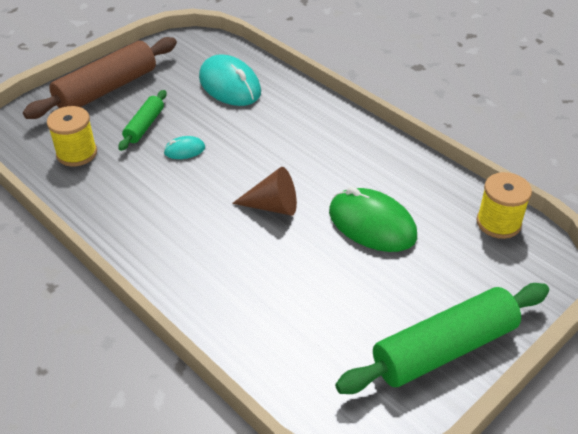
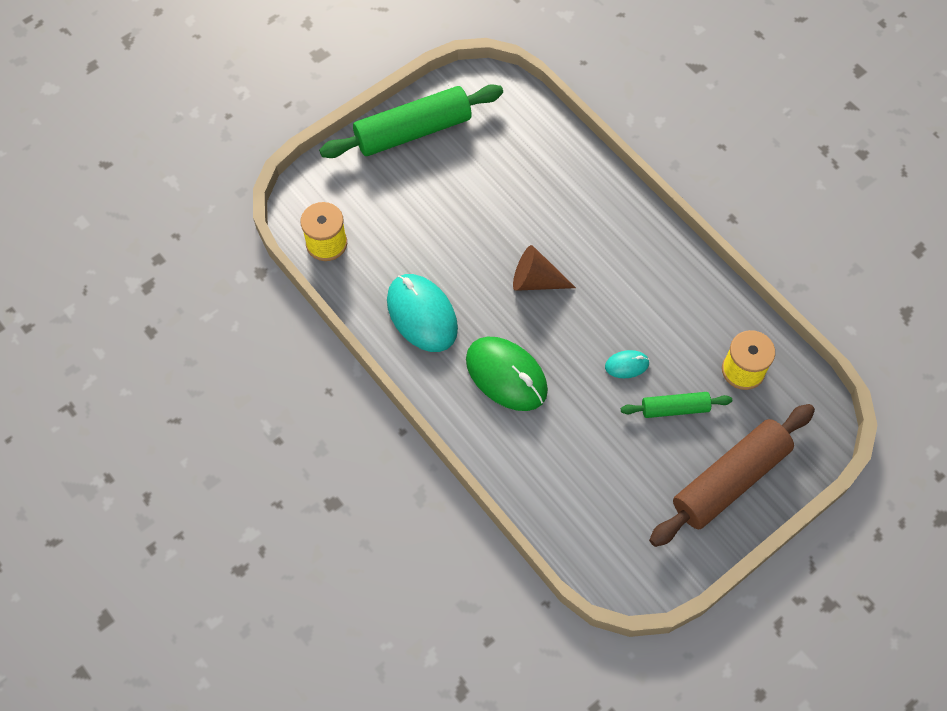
camera: 175 degrees left, 20 degrees up
(144, 126) = (674, 408): green rolling pin -> green rolling pin turned 60 degrees clockwise
(230, 85) = (577, 474): turquoise mouse -> turquoise mouse (422, 315)
(372, 224) = (444, 251): green mouse -> green mouse (506, 375)

